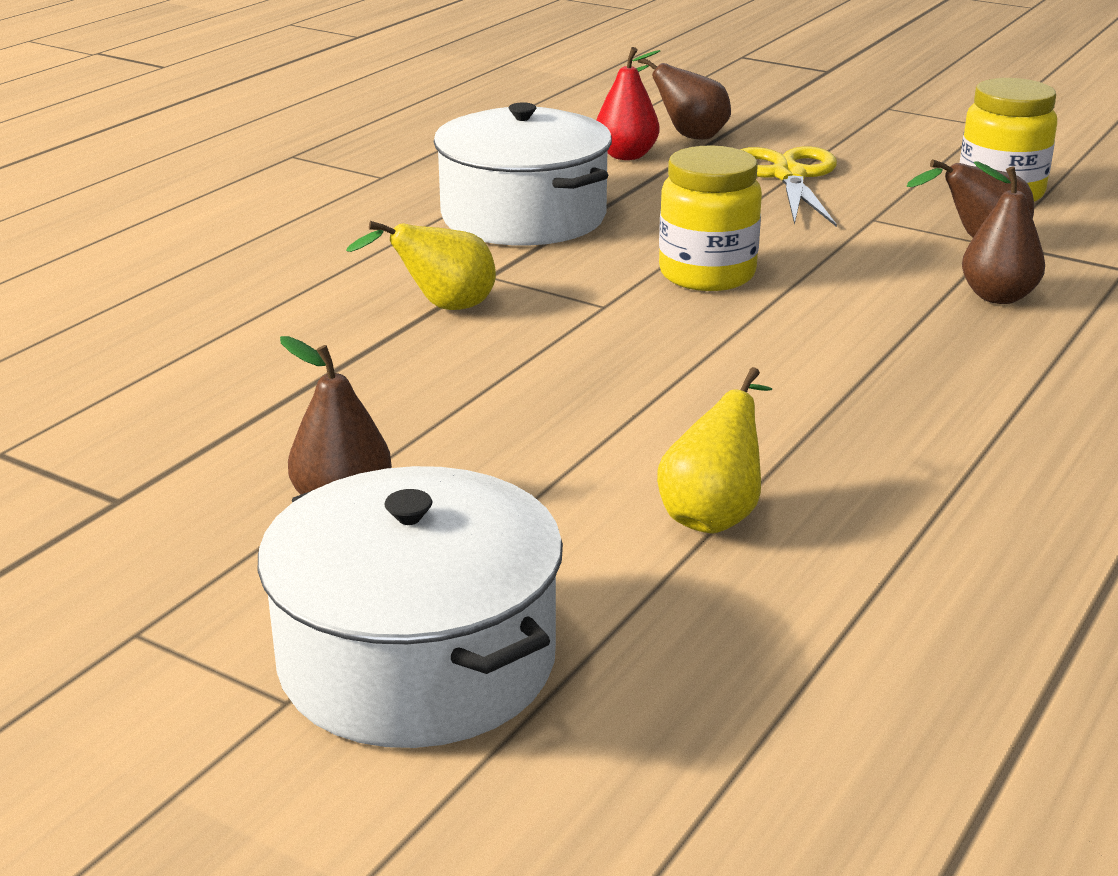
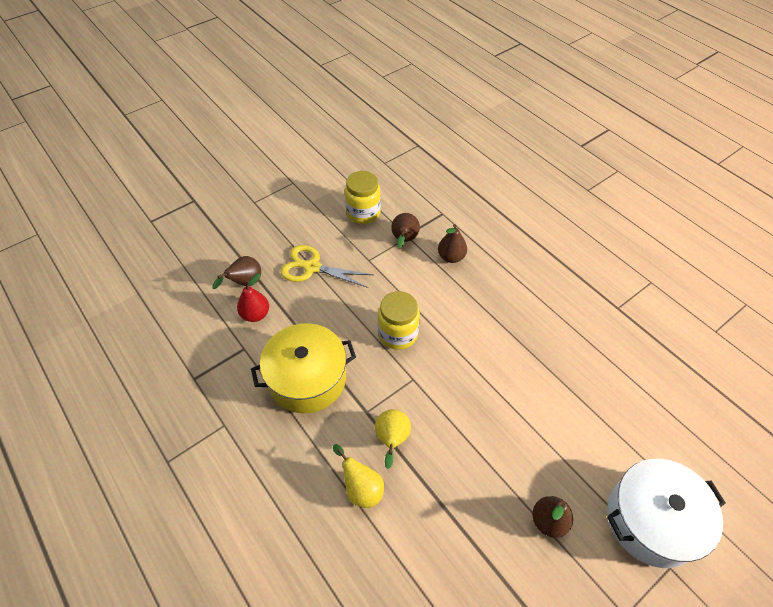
camera: 70 degrees left, 25 degrees up
(523, 216) = (307, 378): white pot -> yellow pot
(714, 514) = (579, 402): yellow pear -> yellow pear (361, 488)

